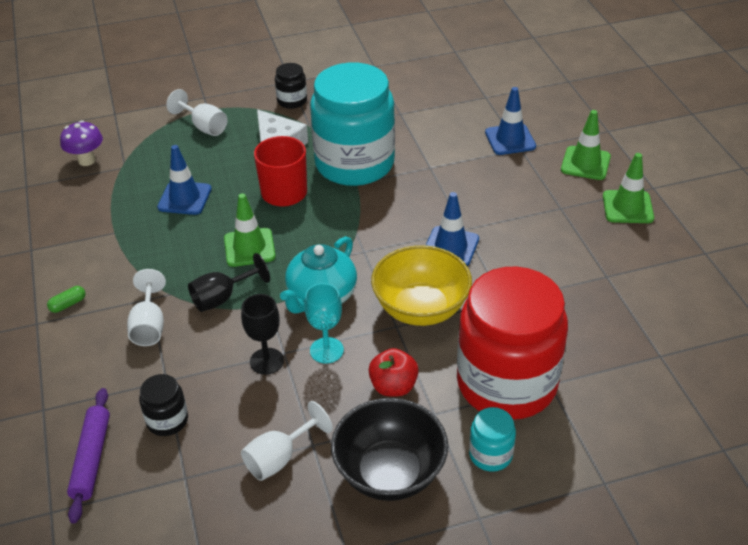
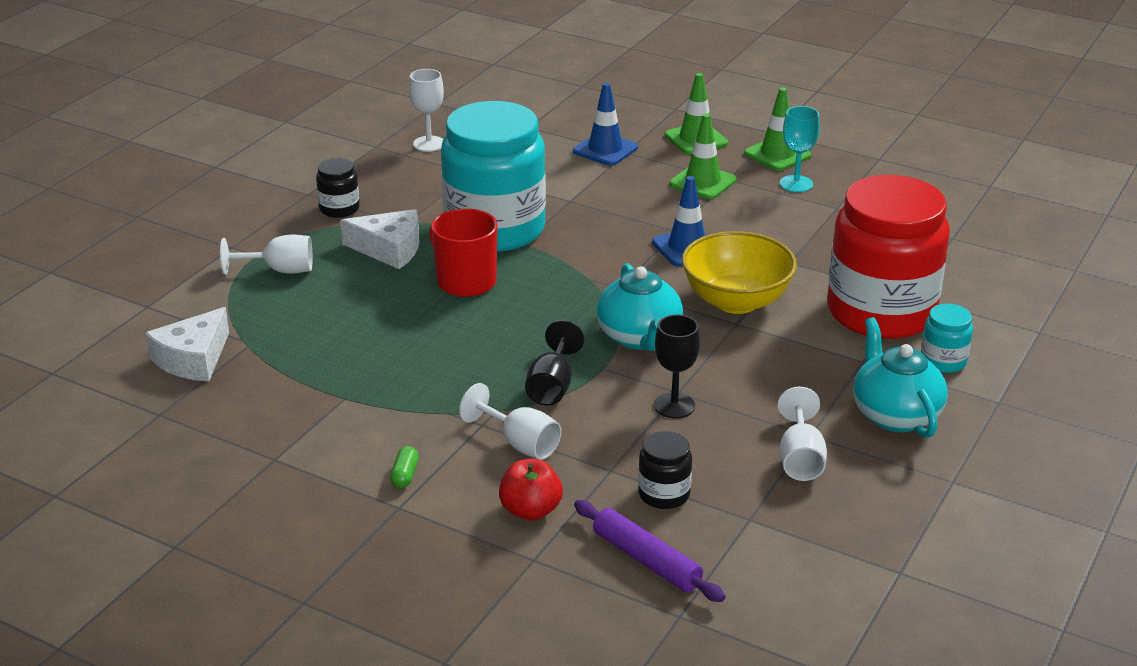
camera: 45 degrees left, 10 degrees down
(87, 160) = (193, 359): purple mushroom -> white cheese
(184, 198) = (370, 335): blue traffic cone -> none
(249, 247) = (509, 338): green traffic cone -> green traffic cone (703, 182)
(326, 350) = (710, 370): turquoise goblet -> turquoise goblet (796, 184)
(390, 472) = (895, 415): black bowl -> turquoise teapot
(393, 386) = (804, 362): red apple -> red apple (530, 510)
(407, 79) = (429, 144): none -> white goblet

